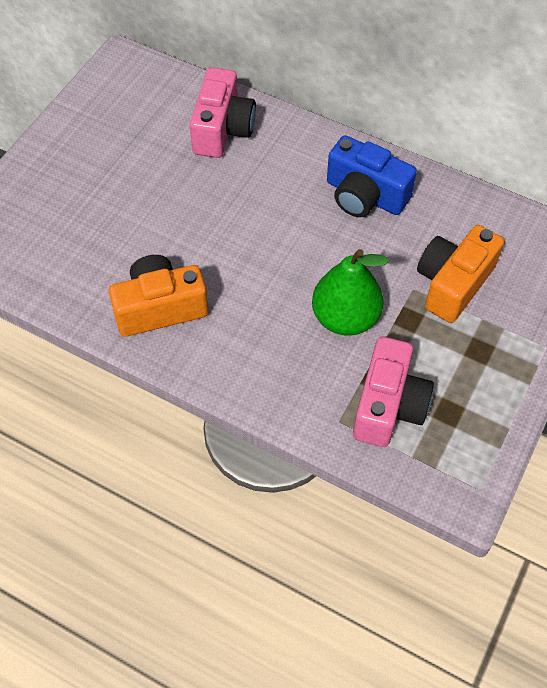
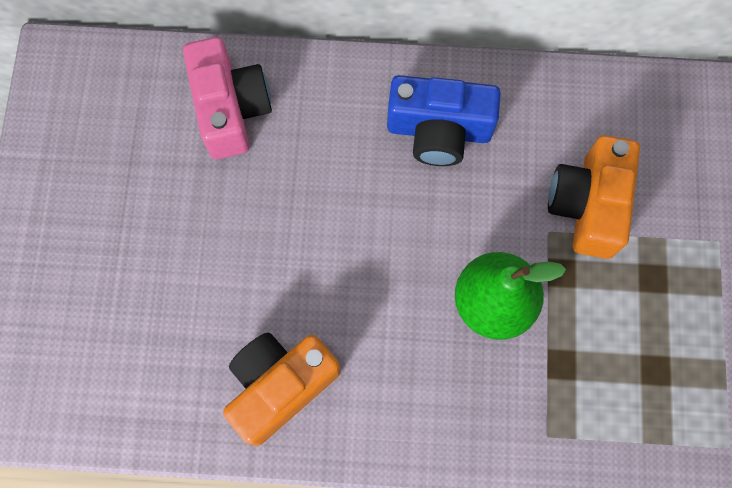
camera: 25 degrees left, 15 degrees up
(388, 406) = (590, 392): pink camera -> none

